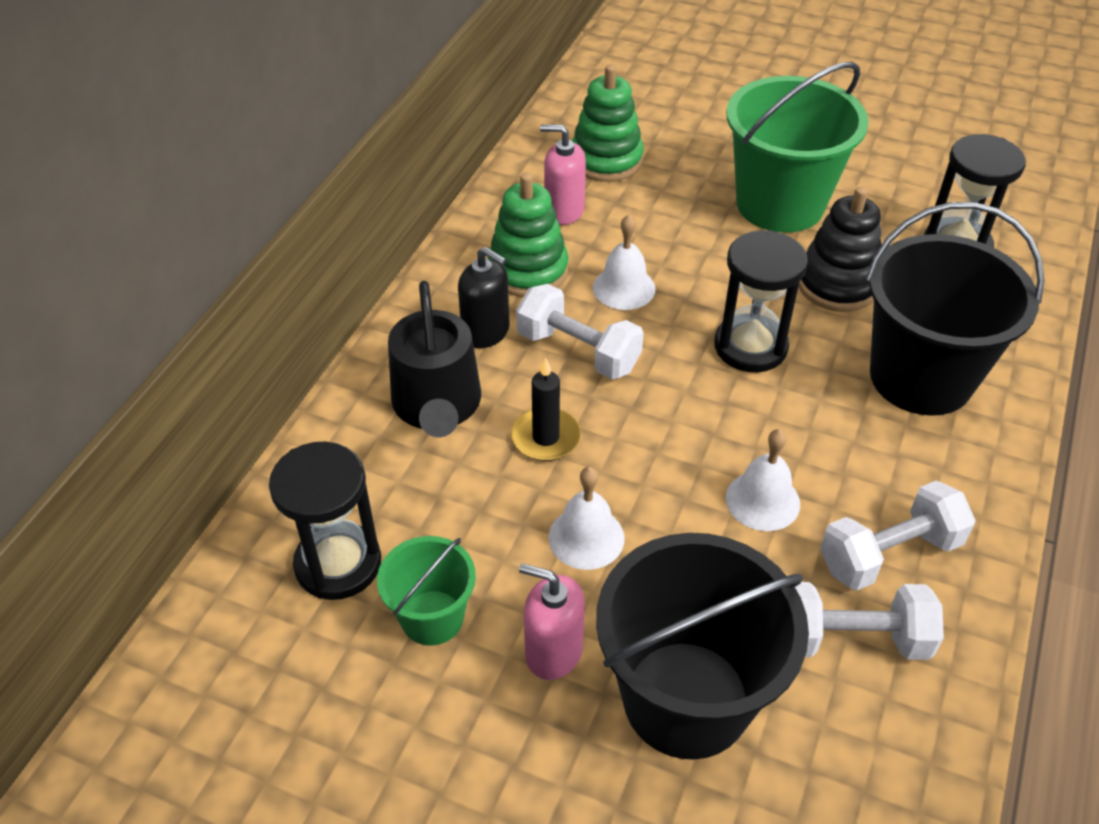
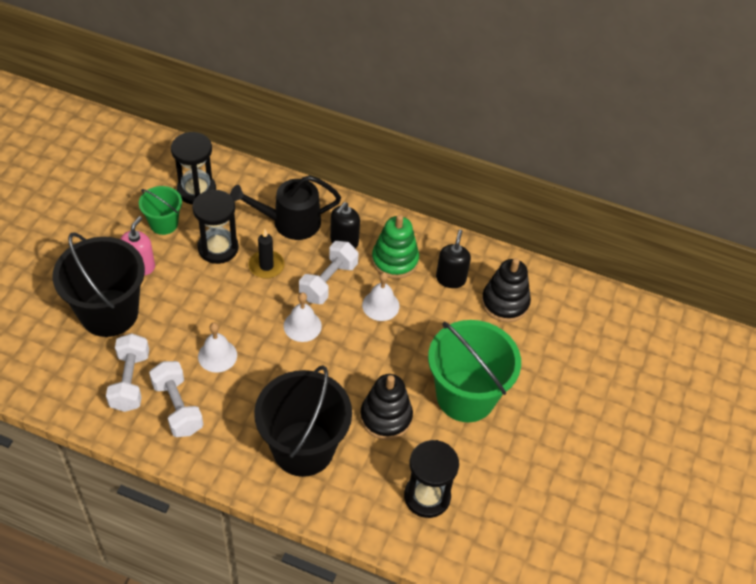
camera: 85 degrees right, 5 degrees up
(564, 211) = (450, 279): pink soap dispenser -> black soap dispenser
(586, 537) = (201, 280): white bell -> white bell (302, 326)
(606, 160) = (505, 303): green stacking toy -> black stacking toy
(750, 346) = (331, 363): black hourglass -> black hourglass (218, 248)

